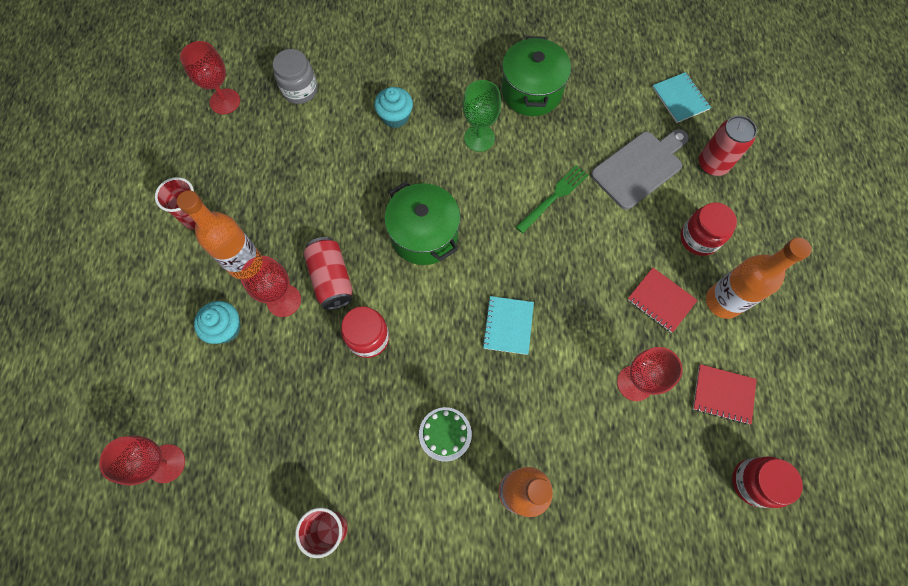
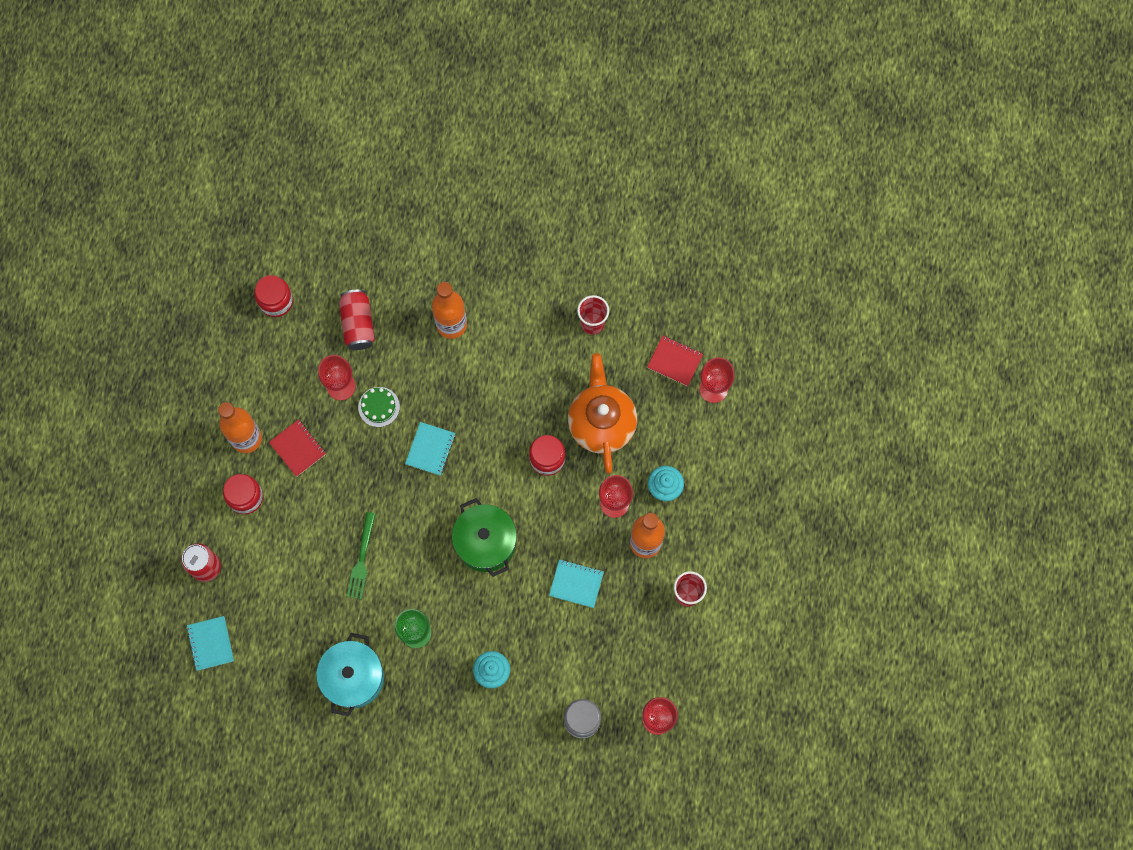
camera: 170 degrees left, 5 degrees up
(307, 393) = (601, 423): none -> orange teapot
(319, 209) = (576, 584): none -> turquoise notebook
(331, 279) = (572, 515): red can -> red can (358, 324)
(445, 434) = (498, 374): green cake -> green cake (379, 407)
(531, 91) = (353, 677): green pot -> turquoise pot
(554, 197) = (361, 559): green fork -> green fork turned 45 degrees counterclockwise
(639, 168) = (275, 575): grey cutting board -> none
(723, 394) = (274, 366): red notebook -> red notebook (675, 361)

